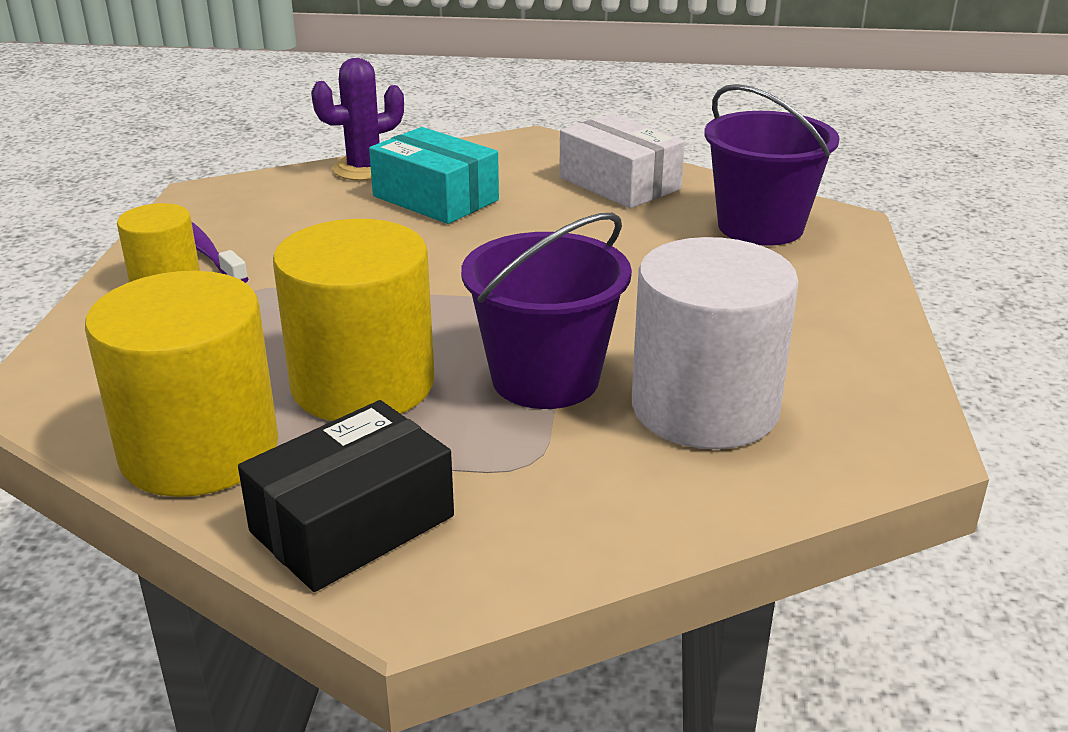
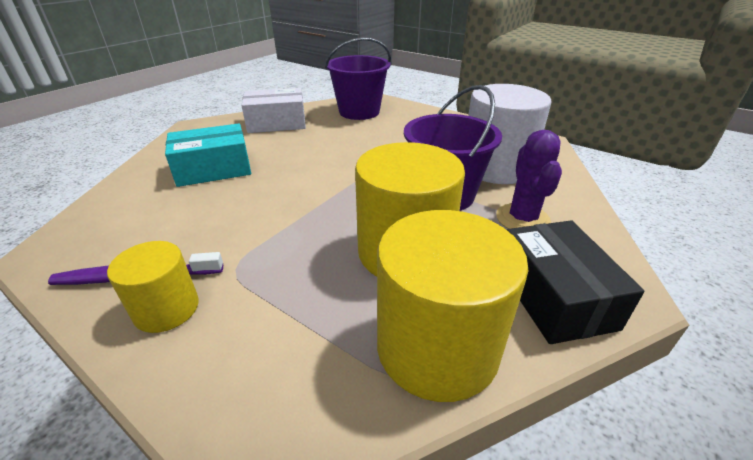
camera: 60 degrees left, 5 degrees up
(364, 169) = (134, 180): purple cactus -> purple cactus (522, 219)

